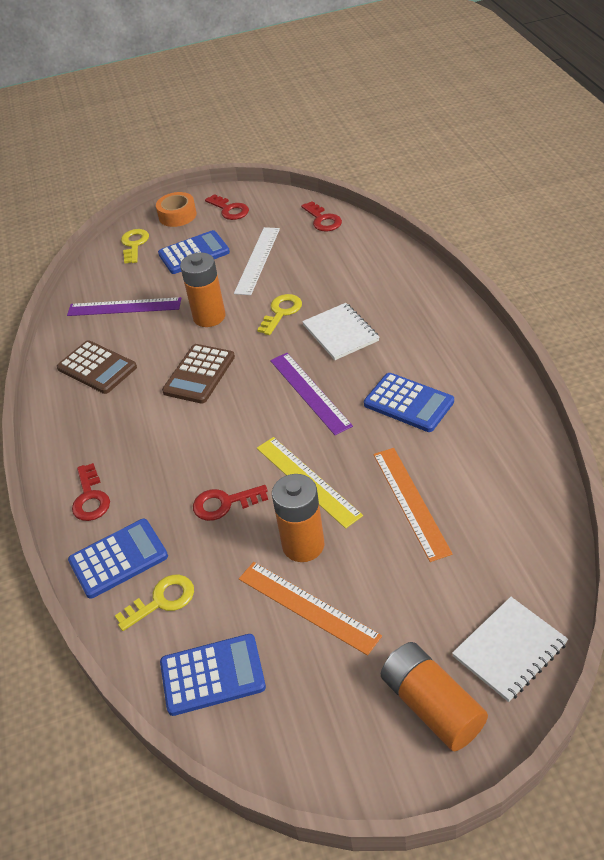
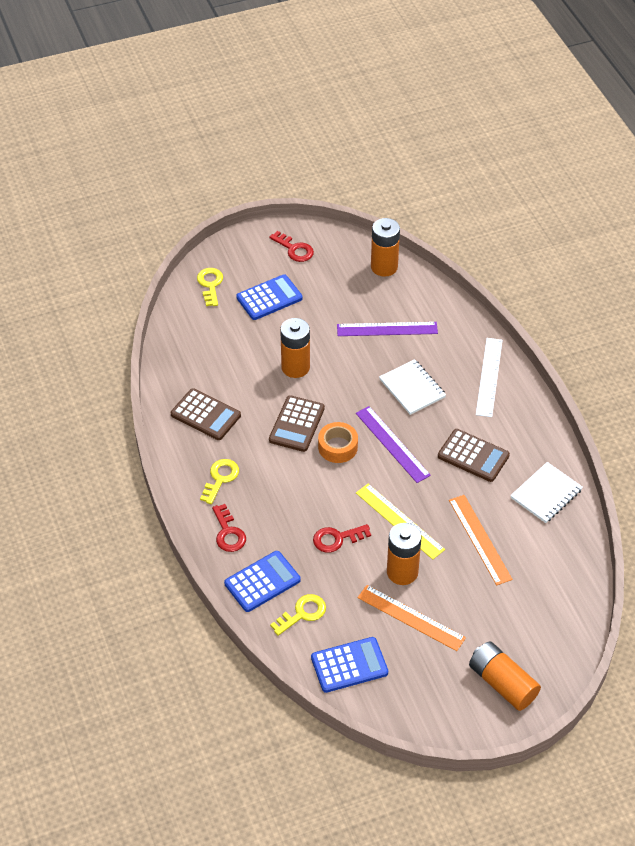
camera: 10 degrees left, 5 degrees up
(124, 307) = (216, 354): purple ruler -> purple ruler (387, 329)
(177, 215) = (245, 253): orange tape -> orange tape (337, 447)
(257, 260) = (329, 309): white ruler -> white ruler (489, 377)
(281, 312) = (359, 365): yellow key -> yellow key (220, 478)
(323, 220) = (384, 267): red key -> orange battery
(408, 403) = (473, 456): blue calculator -> brown calculator
(509, 650) = (553, 647): white notebook -> white notebook (546, 494)

